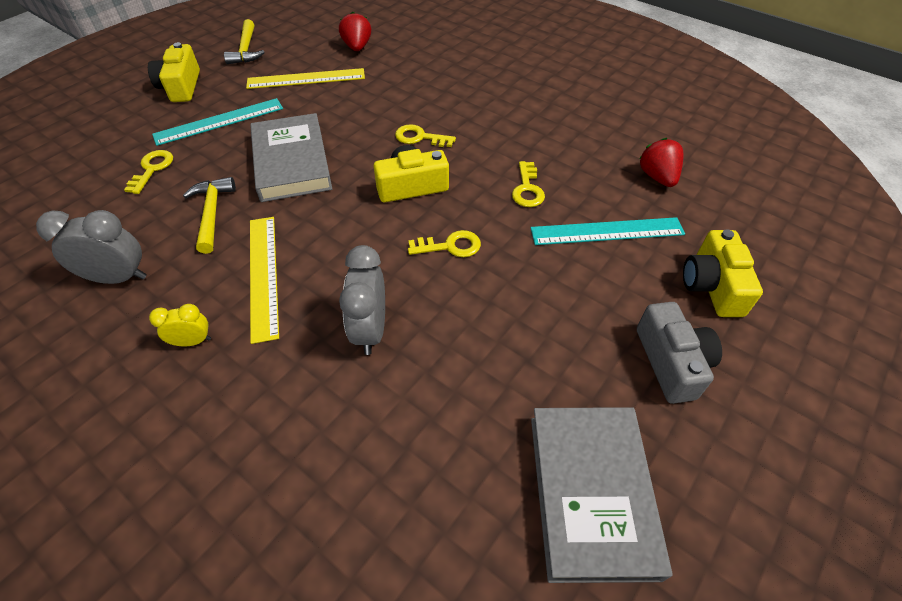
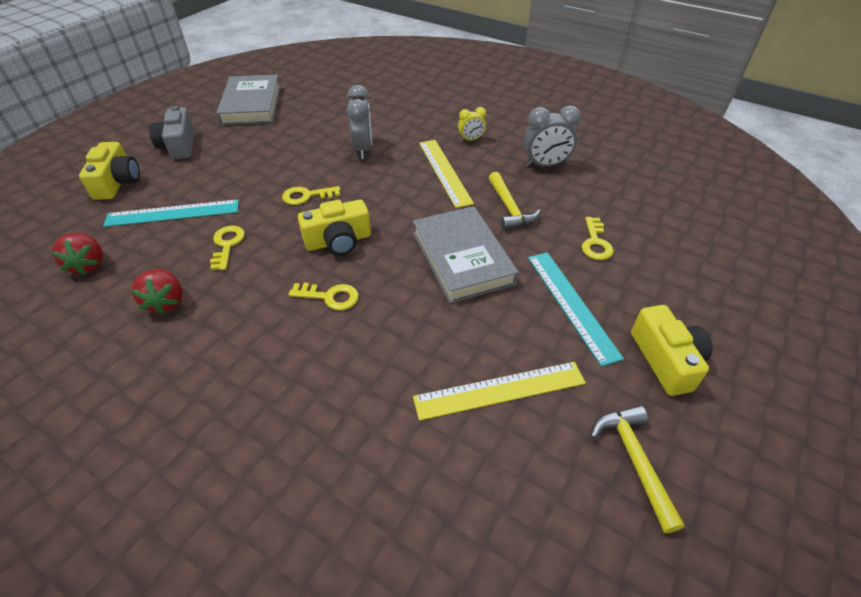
camera: 175 degrees right, 5 degrees down
(219, 121) = (571, 304): turquoise ruler -> turquoise ruler turned 75 degrees counterclockwise
(357, 47) = (443, 485): red strawberry -> red strawberry (166, 302)

